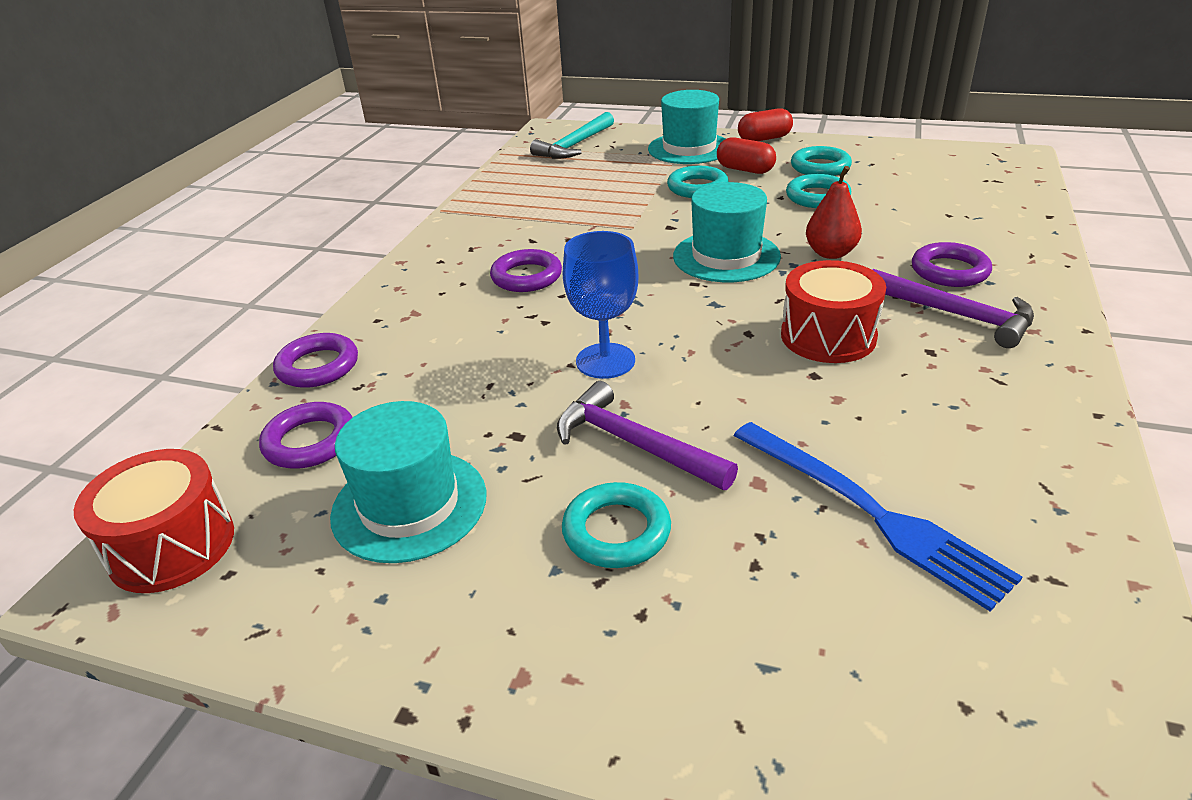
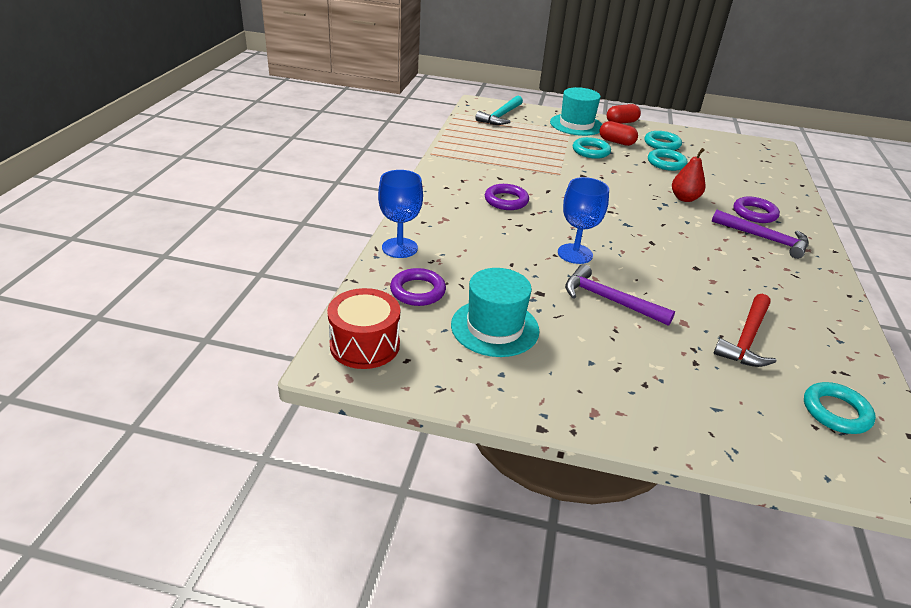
camera: 10 degrees left, 0 degrees up
(318, 366) = (399, 248): purple ring -> blue goblet
(616, 531) = (617, 344): turquoise ring -> turquoise ring (836, 412)
(726, 256) = (623, 196): turquoise hat -> none
(828, 336) = (697, 246): red drum -> none
(870, 512) = (746, 339): blue fork -> red hammer

